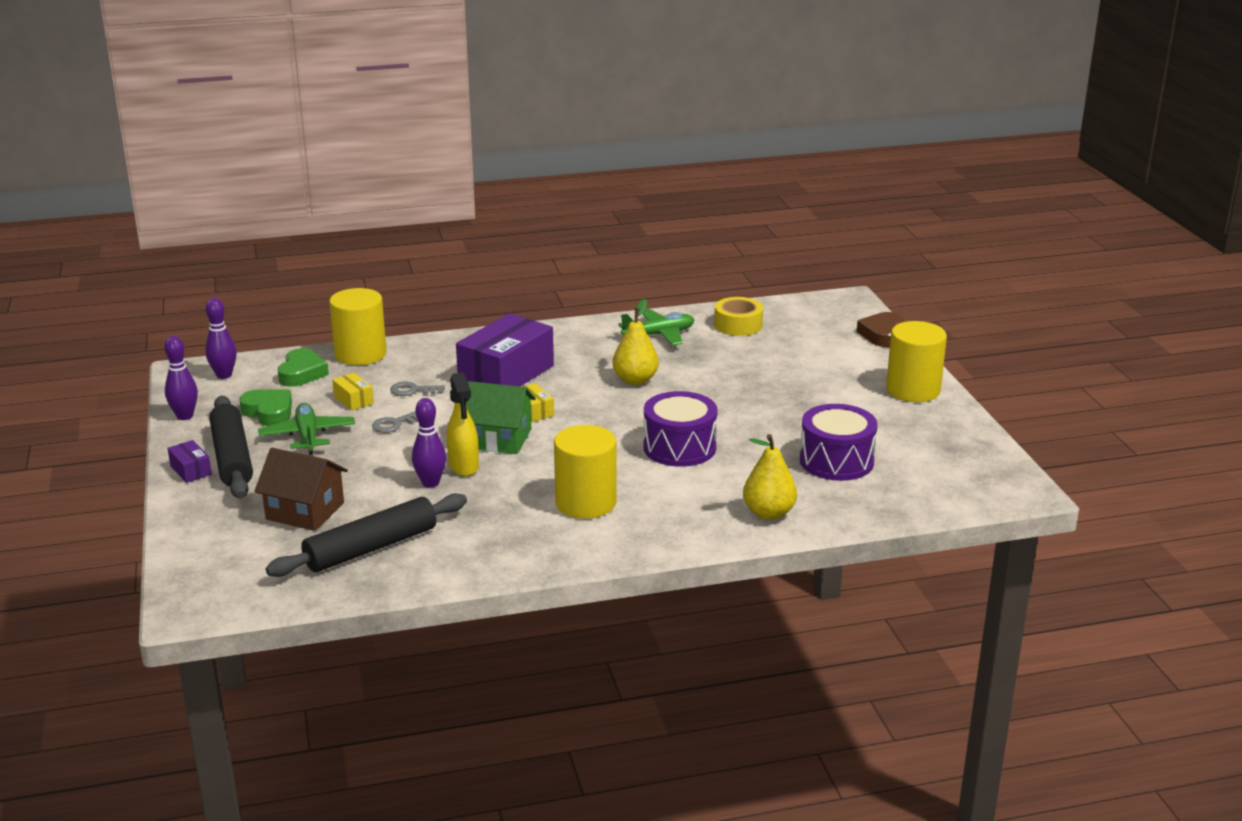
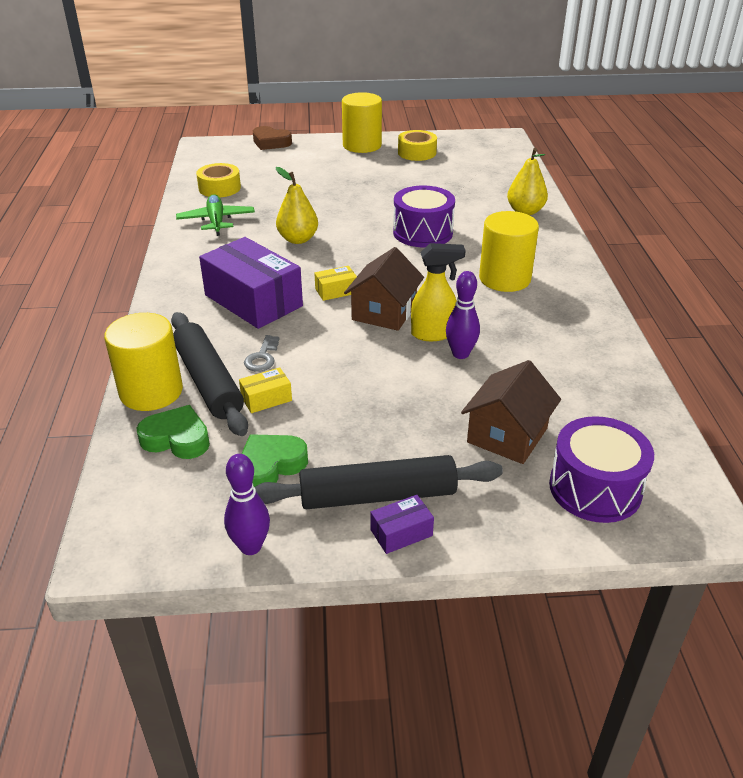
camera: 80 degrees left, 10 degrees up
(224, 375) = (144, 511): purple bowling pin -> none
(308, 436) = (341, 433): green plane -> none
(371, 548) = (578, 392): black rolling pin -> black rolling pin (208, 381)
(395, 424) = (333, 371): grey key -> none
(499, 439) = (384, 312): green house -> brown house
(836, 461) = (456, 181): purple drum -> purple drum (595, 488)
(914, 428) = (417, 152): none -> yellow tape

